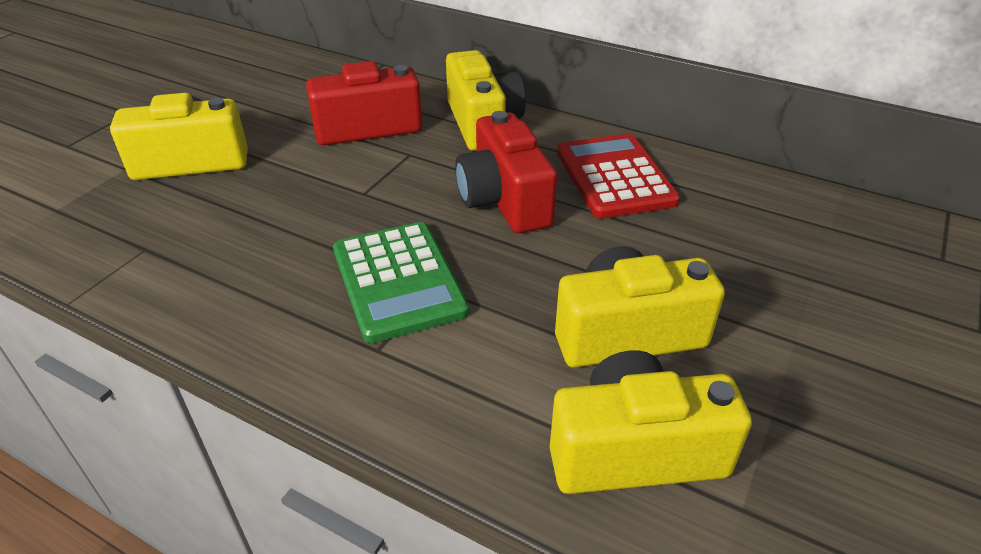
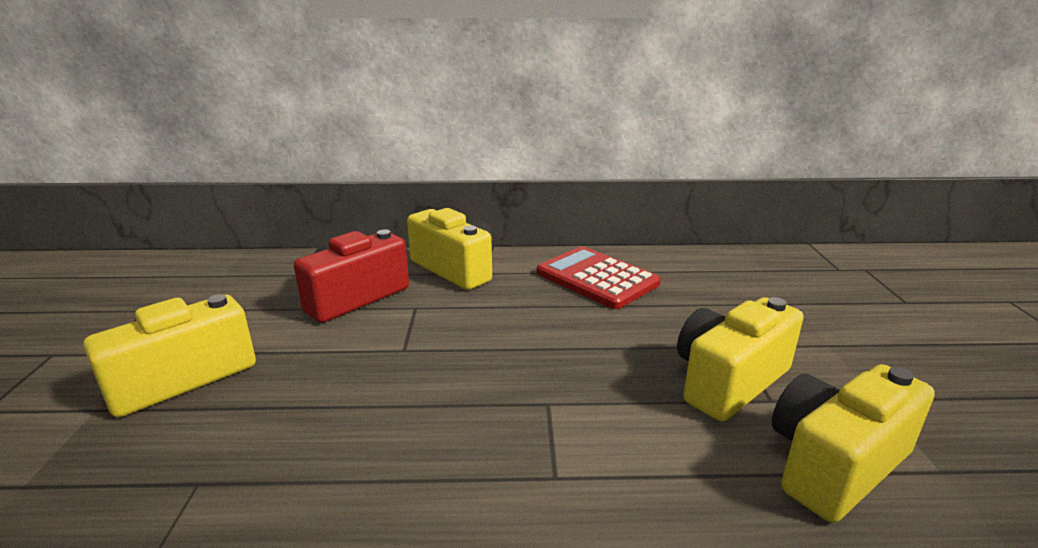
camera: 30 degrees left, 15 degrees down
(398, 281) = (512, 410): green calculator -> none
(504, 200) = (533, 318): red camera -> none

